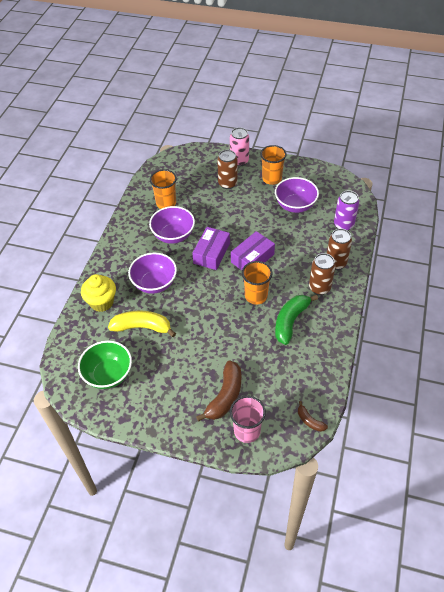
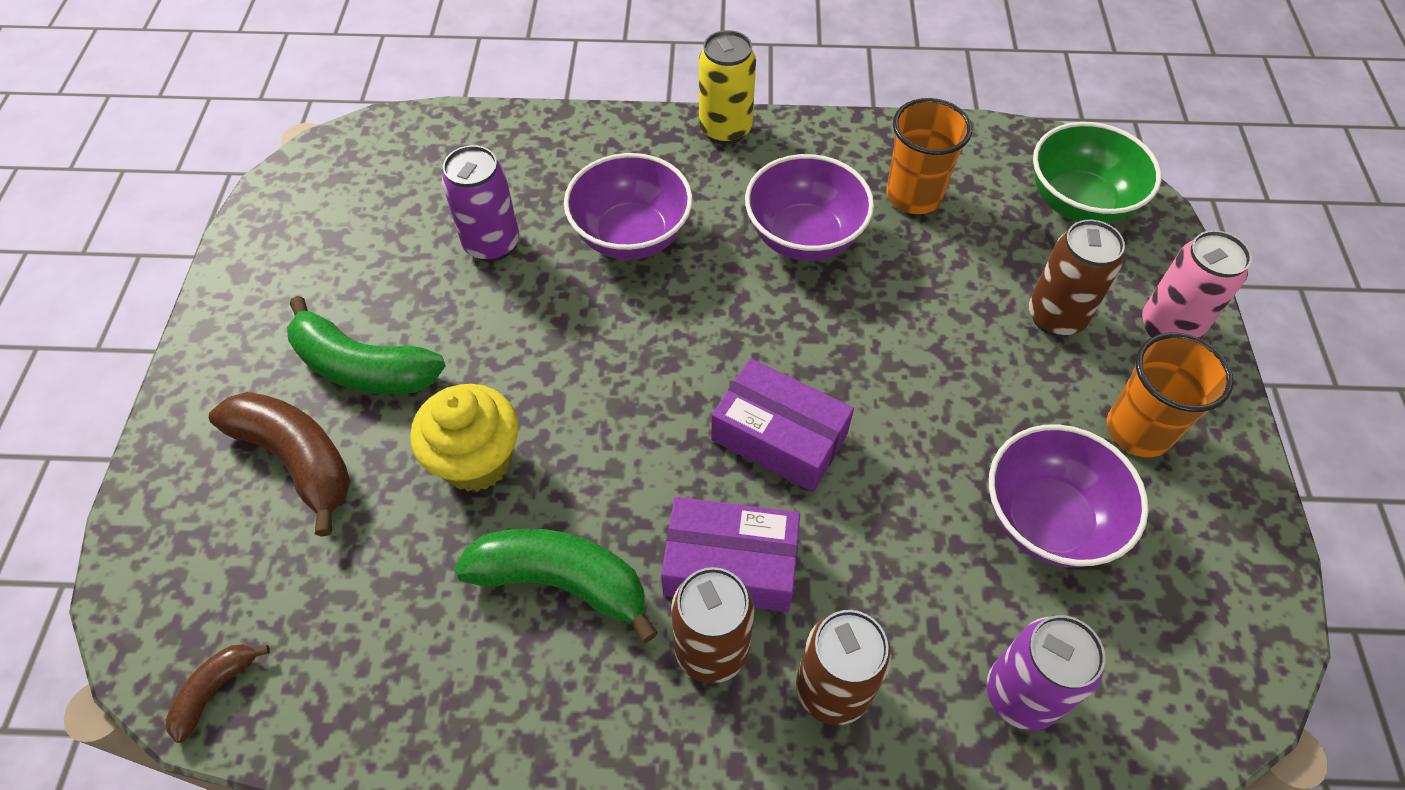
camera: 75 degrees right, 5 degrees up
(102, 302) = (553, 154): yellow cupcake -> yellow cupcake (477, 460)
(108, 374) = (353, 216): green bowl -> green bowl (1079, 203)
(112, 247) = (725, 130): none -> yellow can
(142, 327) = (492, 244): yellow banana -> purple can
(189, 373) = (363, 367): none -> green banana
(211, 253) = (767, 334): purple box -> purple box (730, 564)
(225, 396) = (297, 460): brown banana -> brown banana turned 150 degrees counterclockwise
(247, 431) = (191, 531): pink cup -> none
(256, 296) = (639, 472): orange cup -> none

